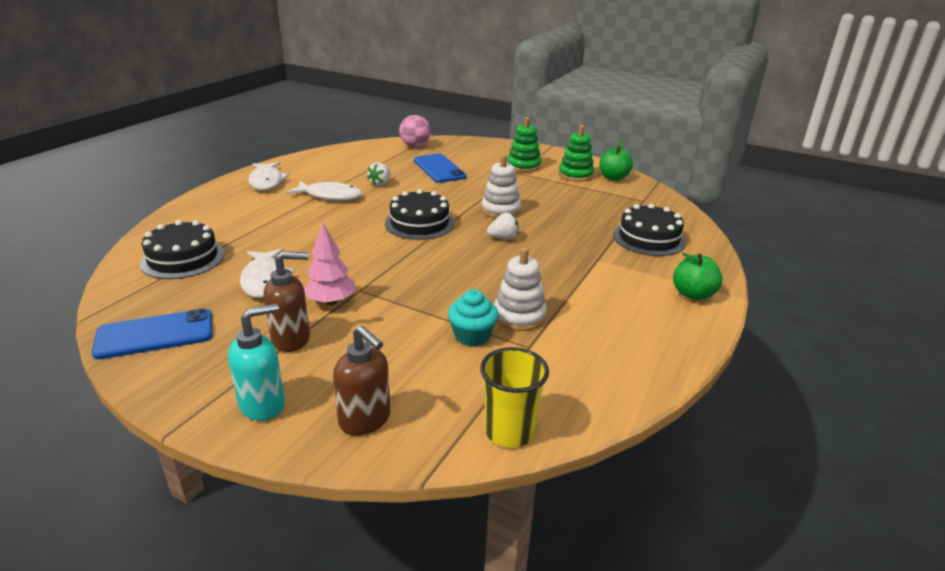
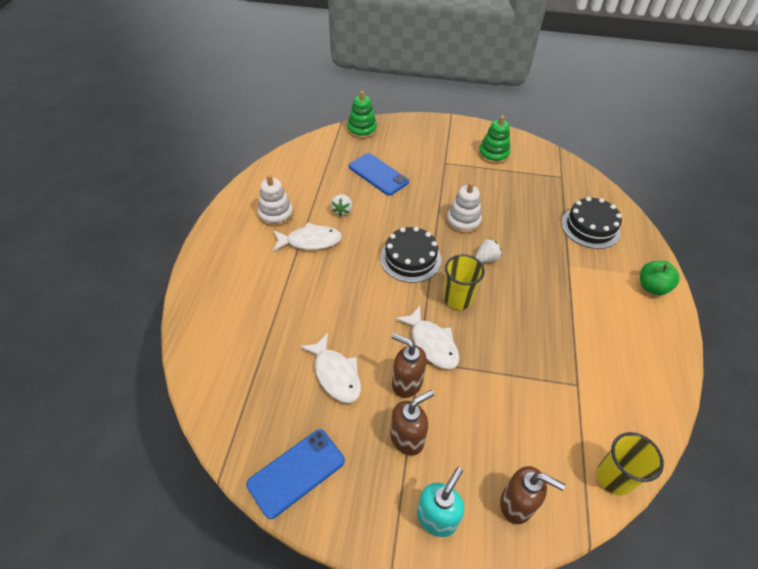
camera: 20 degrees left, 20 degrees up
(183, 258) = (245, 369): black cake -> none
(267, 181) = (238, 235): white fish -> white fish (432, 343)
(331, 301) = (406, 383): pink tree -> brown soap dispenser
(415, 146) = (335, 144): pink ball -> none
(444, 258) = (457, 299): none -> yellow cup
(472, 335) = (533, 386): turquoise cupcake -> none
(519, 316) = (552, 352): white stacking toy -> white stacking toy (276, 214)
(523, 166) = (445, 152): green stacking toy -> green stacking toy (362, 130)
(613, 178) = (524, 151): green apple -> none

